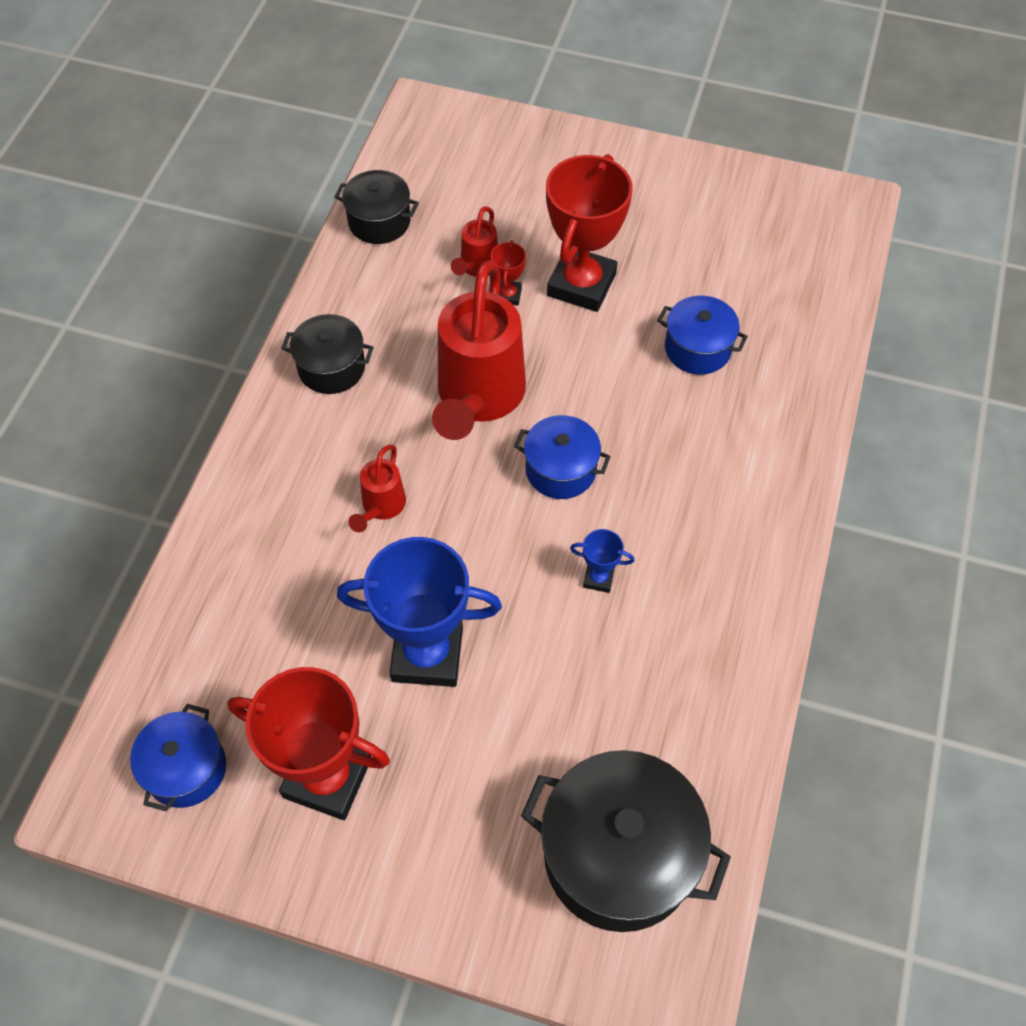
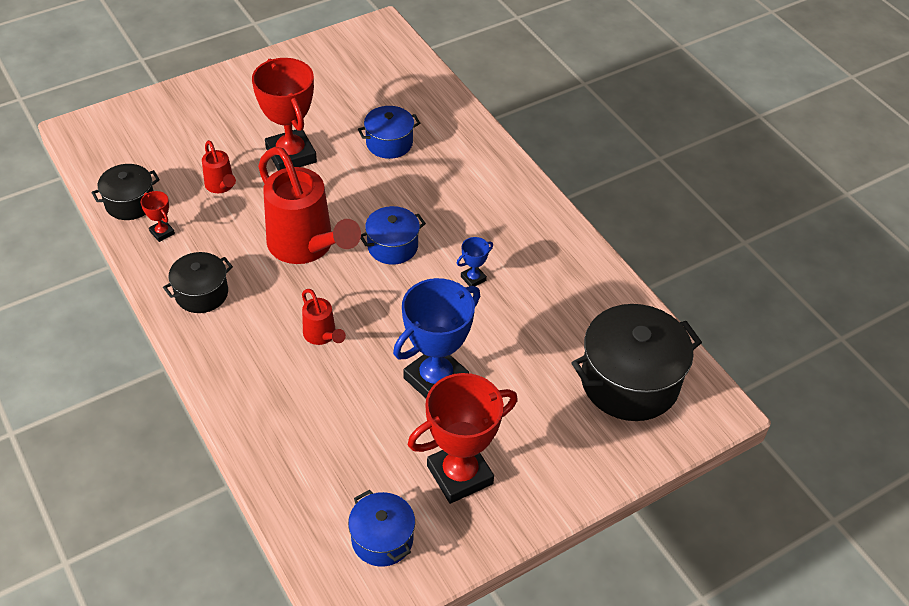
camera: 50 degrees left, 10 degrees down
(508, 295) = (257, 187): red trophy -> red trophy (162, 232)

